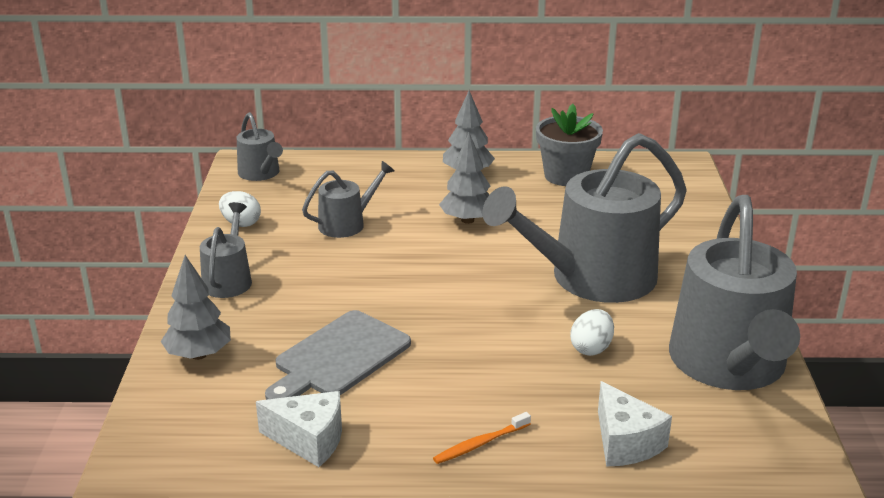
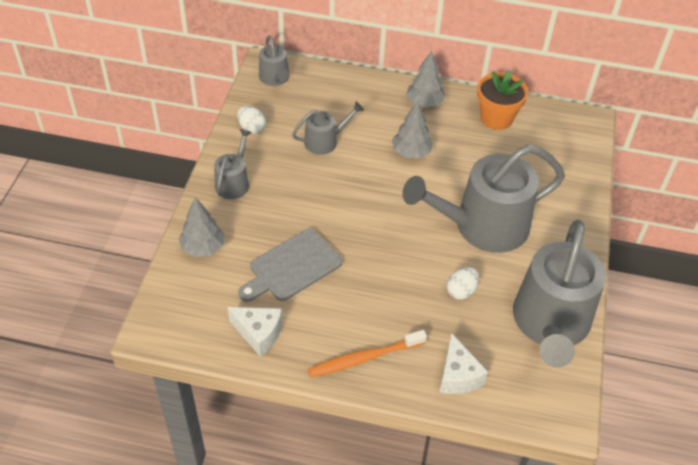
camera: 10 degrees right, 20 degrees up
(480, 443) = (365, 358): orange toothbrush -> orange toothbrush, size x1.70
(566, 176) = (496, 118): grey flower pot -> orange flower pot

